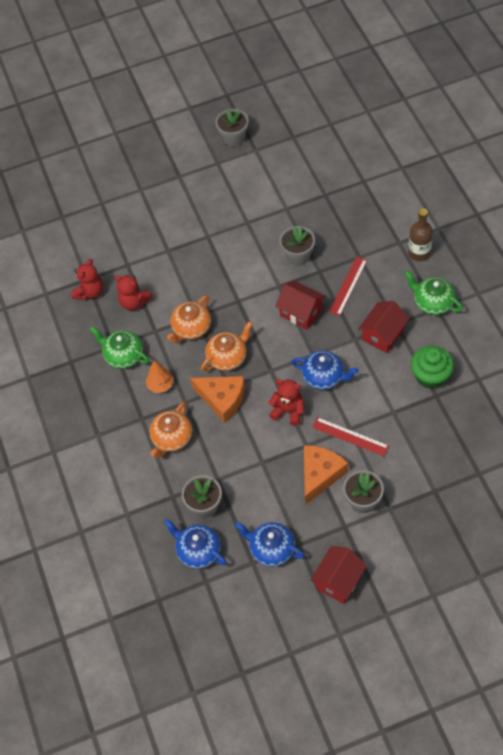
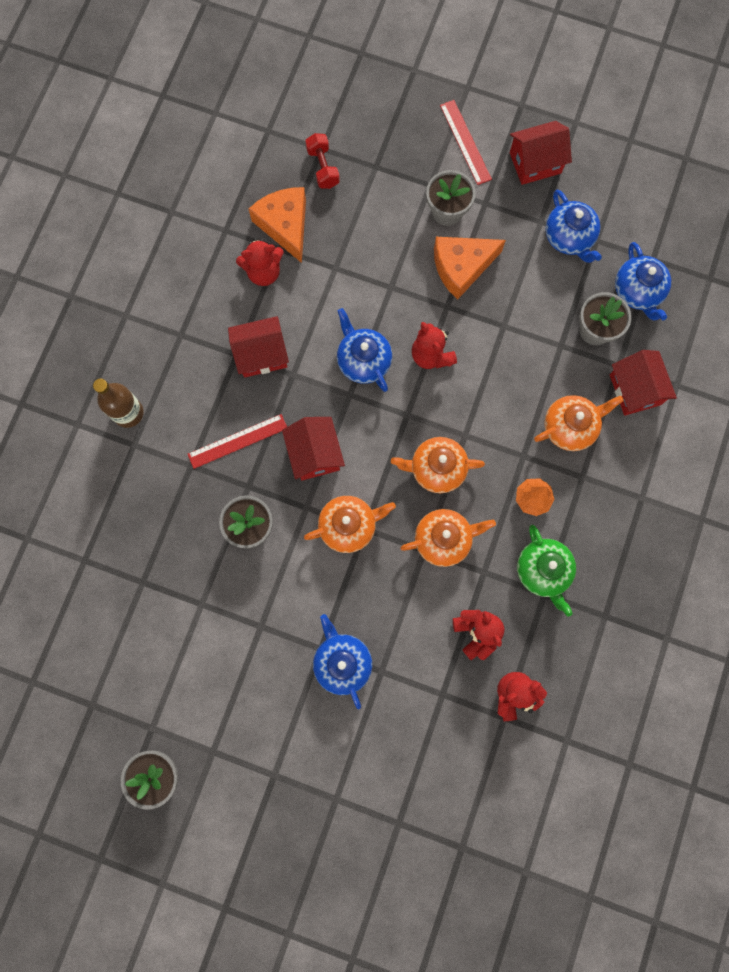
camera: 145 degrees left, 20 degrees up
(150, 490) = (635, 389): none -> red house
(191, 239) = (342, 662): none -> blue teapot
(222, 399) = (483, 425): orange cheese -> orange cheese (285, 225)
(248, 295) = (348, 526): none -> orange teapot
(350, 436) = (398, 279): red ruler -> red ruler (465, 142)
(430, 376) = (263, 272): green cupcake -> red teddy bear
(432, 303) = (178, 344): green teapot -> none
(464, 462) = (323, 168): none -> red dumbbell

